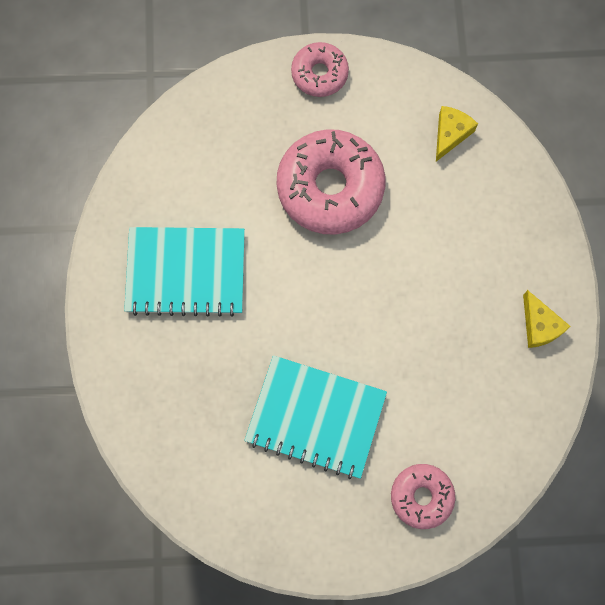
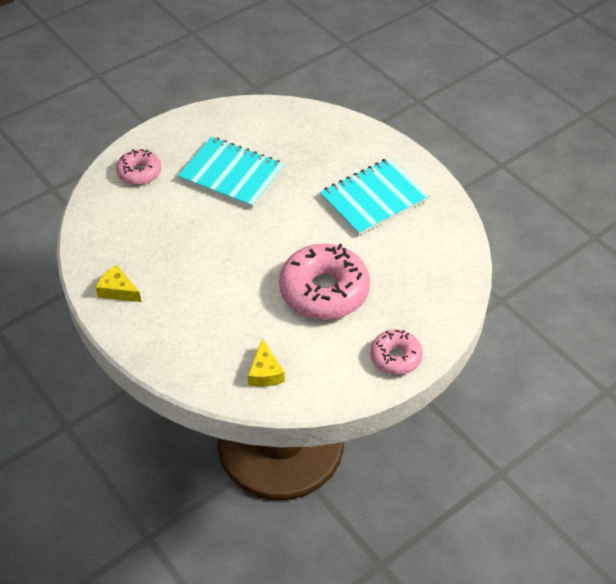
camera: 145 degrees right, 25 degrees down
(315, 417) = (232, 175): turquoise notebook -> turquoise notebook turned 45 degrees clockwise

